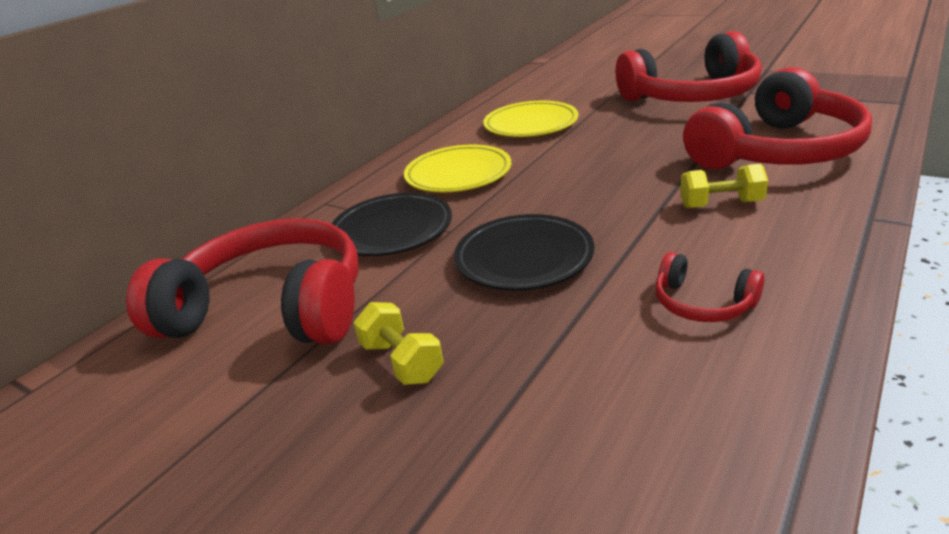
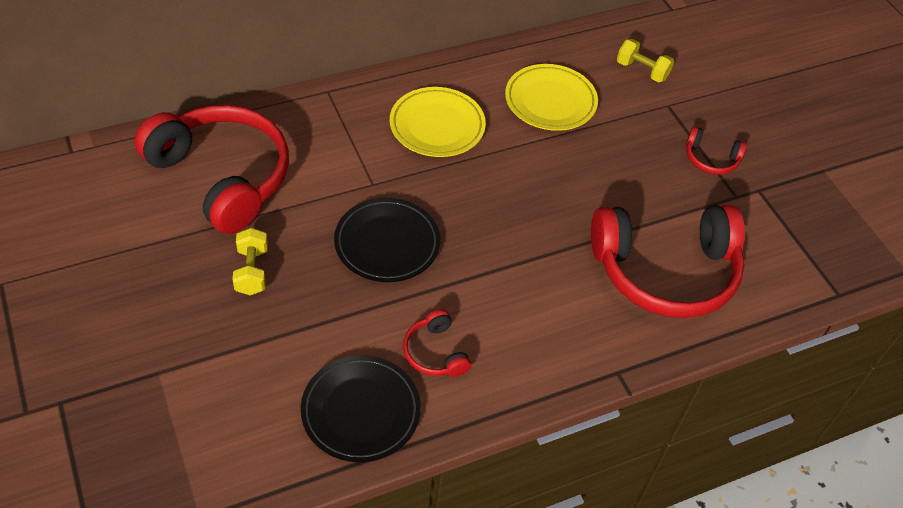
camera: 25 degrees right, 20 degrees up
(392, 230) = (341, 156): black plate -> black plate (361, 411)
(691, 96) = (711, 159): red headphones -> red headphones, size x0.43
(721, 204) = (553, 290): yellow dumbbell -> yellow dumbbell (642, 70)

